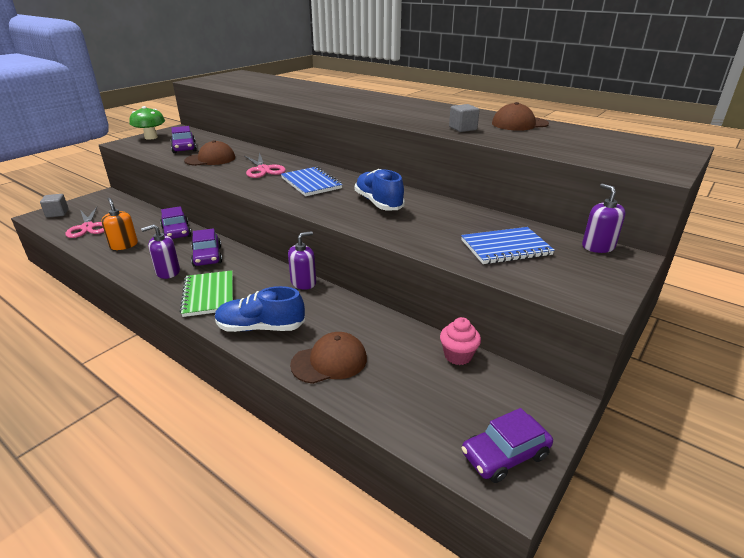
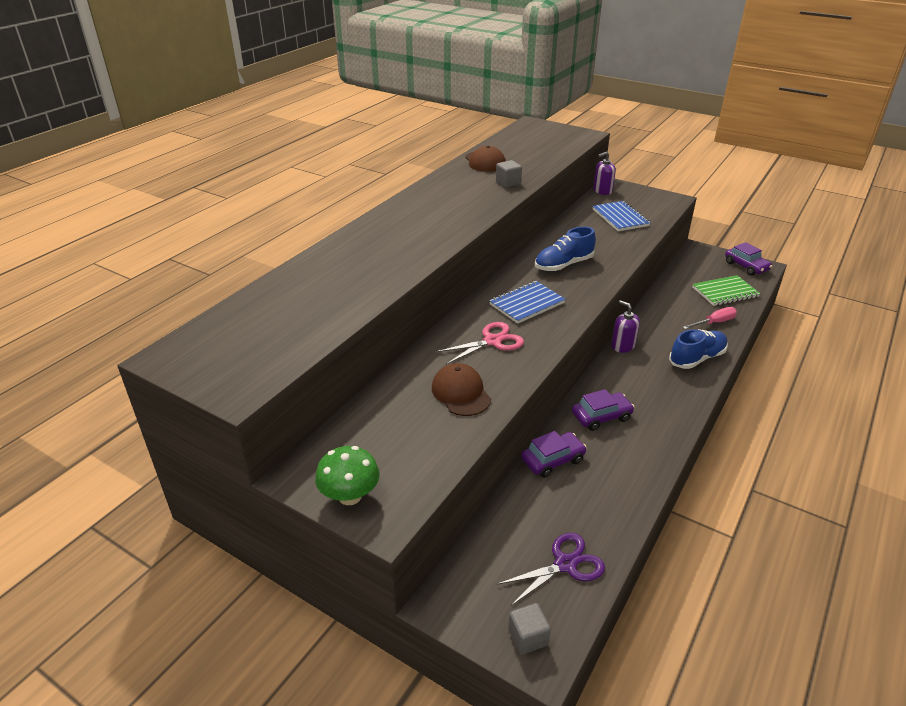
camera: 95 degrees left, 5 degrees up
(88, 227) = (566, 564): pink scissors -> purple scissors
(124, 245) = (602, 499): orange soap dispenser -> none
(168, 272) = (644, 437): purple soap dispenser -> none
(184, 148) = (412, 433): purple car -> none
(209, 295) = (669, 397): green notebook -> green notebook (725, 292)
(260, 327) = (697, 358): blue shoe -> blue shoe turned 120 degrees counterclockwise
(329, 361) = (714, 323): brown cap -> pink screwdriver
(458, 356) = (678, 276): pink cupcake -> none

